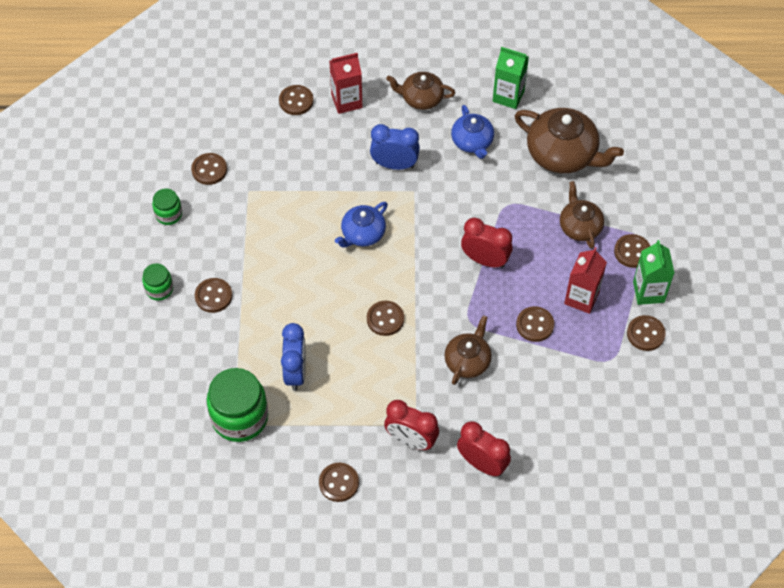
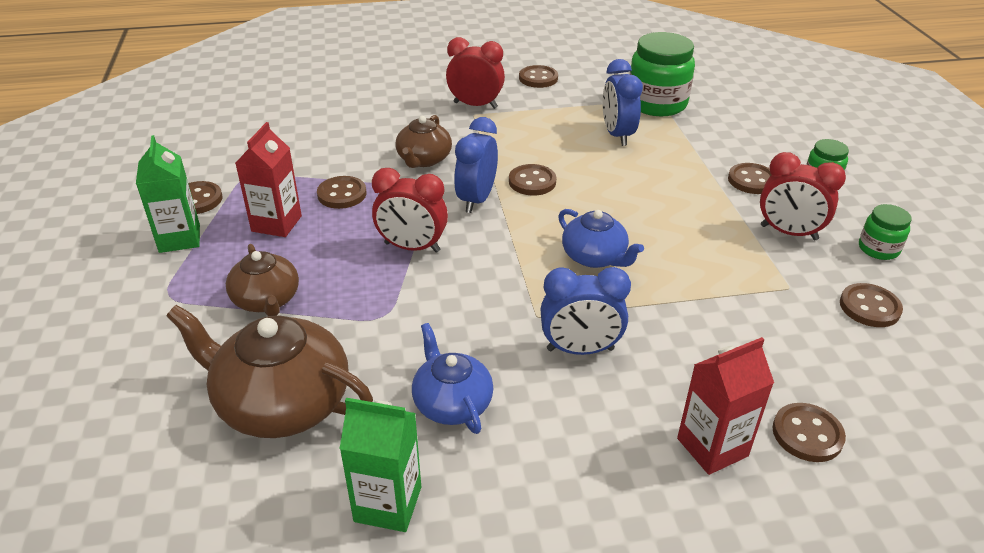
camera: 170 degrees right, 20 degrees down
(362, 234) = (595, 257): blue teapot -> blue teapot turned 105 degrees clockwise
(421, 98) = (568, 473): brown teapot -> none
(432, 304) = (476, 200): none -> blue clock
(482, 463) = (399, 98): red clock -> red clock (788, 233)
(632, 252) = (190, 279): brown button -> none

